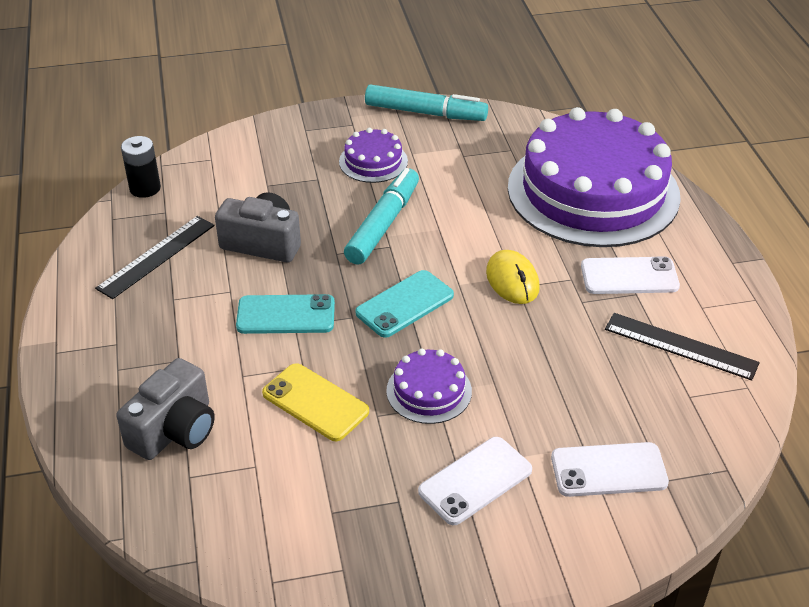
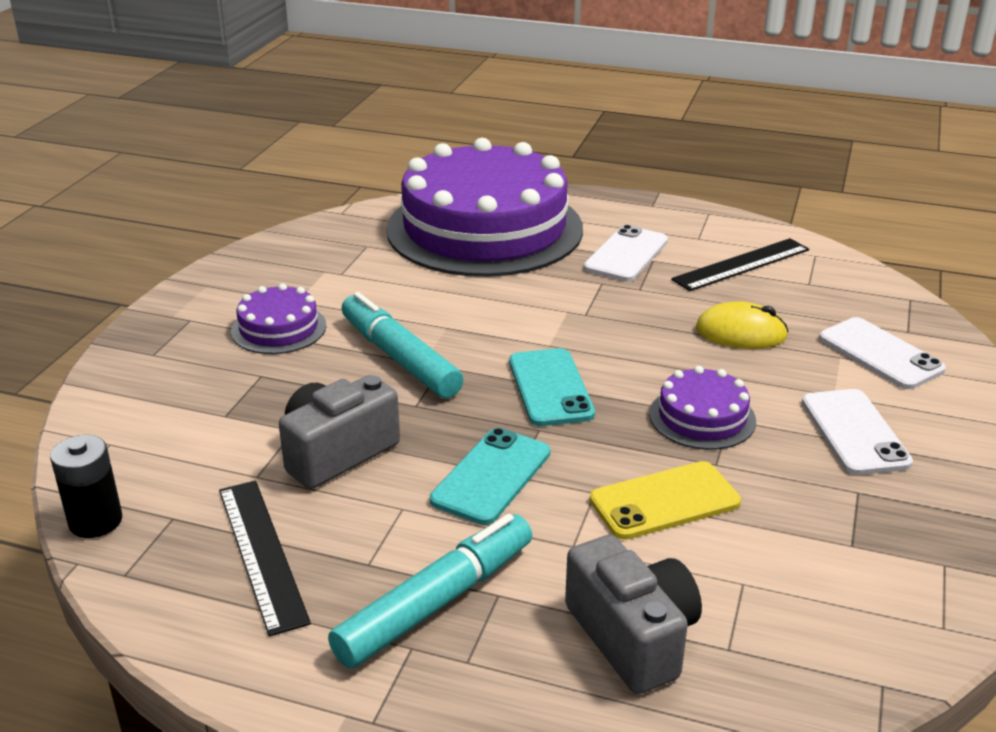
camera: 60 degrees left, 10 degrees down
(425, 113) = (236, 270): turquoise marker -> turquoise marker (436, 603)
(512, 280) = (574, 313): yellow mouse -> yellow mouse (741, 333)
(608, 470) = (880, 354): white phone -> white phone turned 60 degrees counterclockwise

